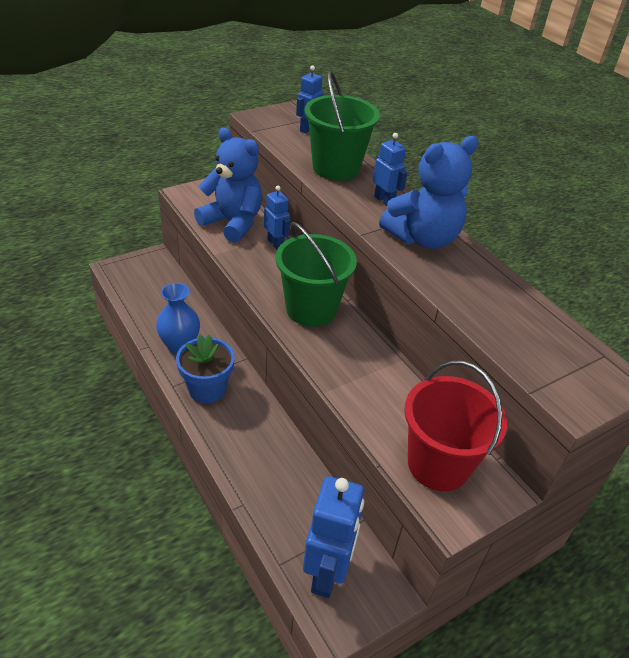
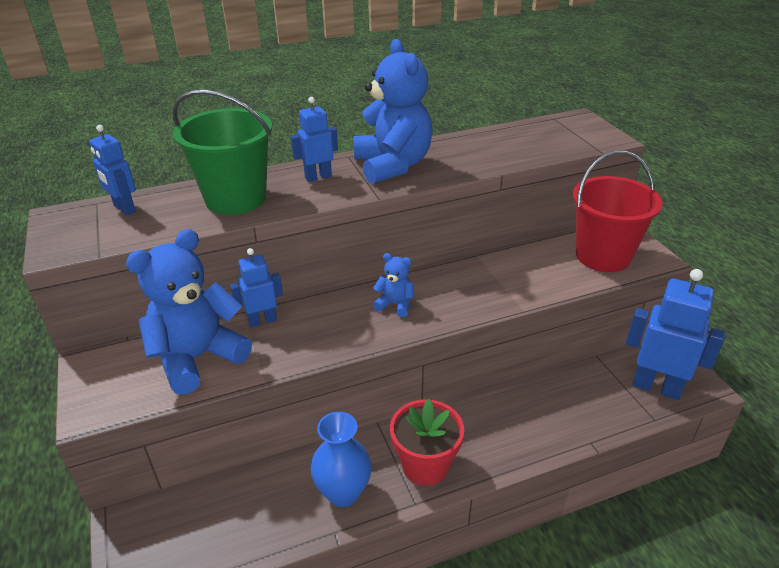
camera: 75 degrees left, 5 degrees down
(207, 389) = (425, 465): blue flower pot -> red flower pot
(311, 309) = (395, 304): green bucket -> blue teddy bear

